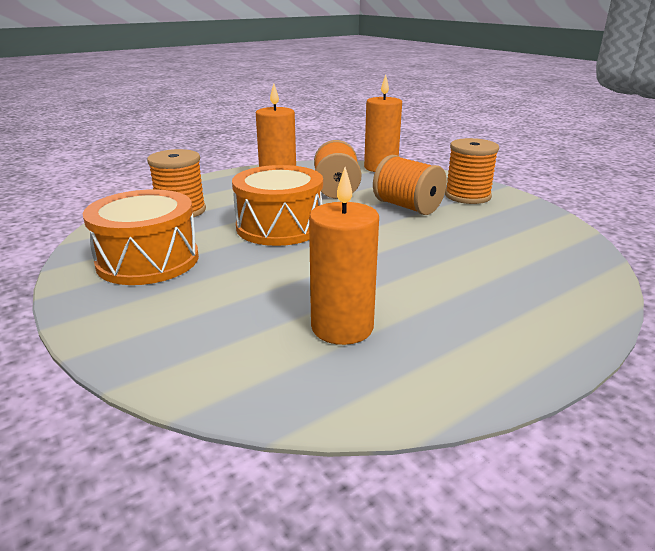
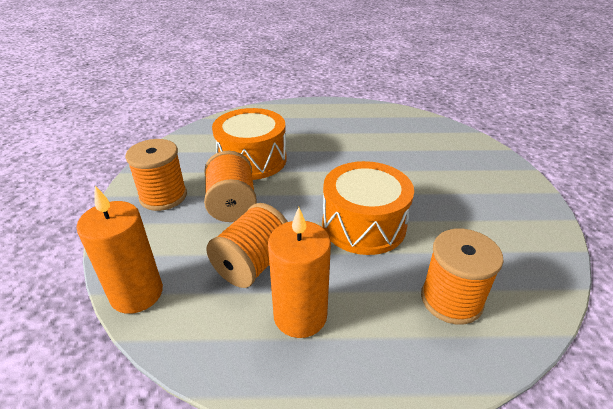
camera: 145 degrees left, 10 degrees up
(148, 260) = (492, 226): orange drum -> orange drum (252, 160)
(342, 327) = (389, 138): orange candle -> none

